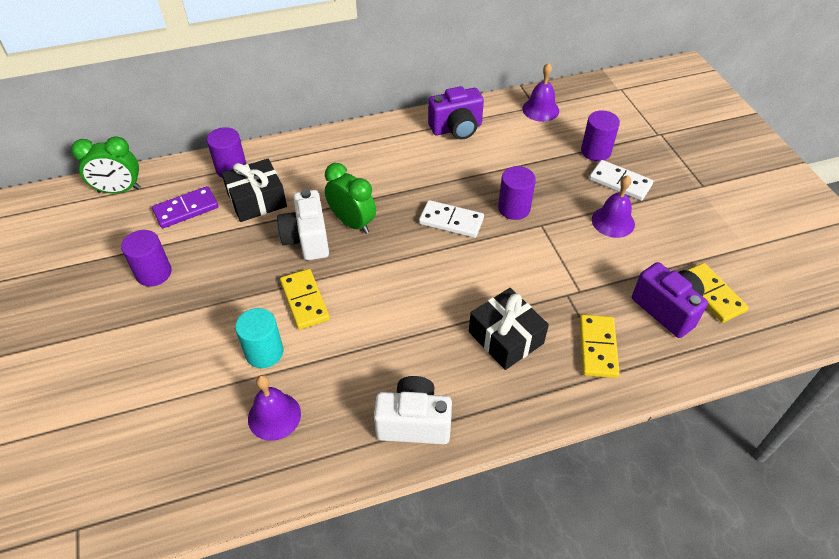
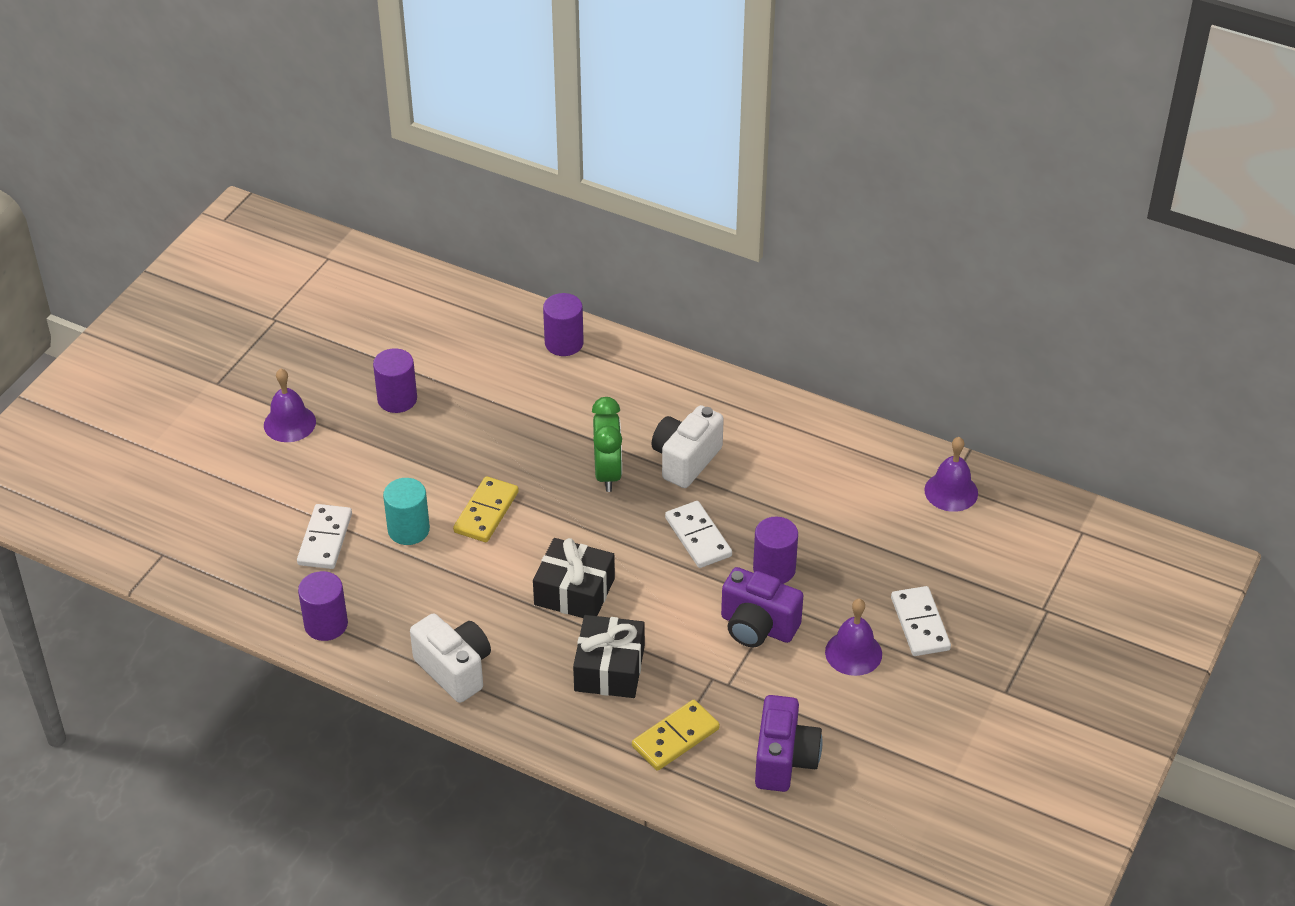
camera: 45 degrees right, 5 degrees down
(119, 190) = (448, 299): green clock -> none
(186, 209) = (482, 357): purple domino -> none
(208, 407) = (325, 539): none -> white domino
(257, 200) = (551, 391): black gift -> black gift (574, 591)
(274, 416) = (362, 583): purple bell -> purple bell (289, 423)
(307, 239) = (551, 460): white camera -> white camera (685, 460)
(456, 129) = (829, 450): purple camera -> purple camera (757, 627)
(595, 151) = (943, 576): purple cylinder -> purple cylinder (326, 624)
(711, 294) = (847, 783): yellow domino -> none

